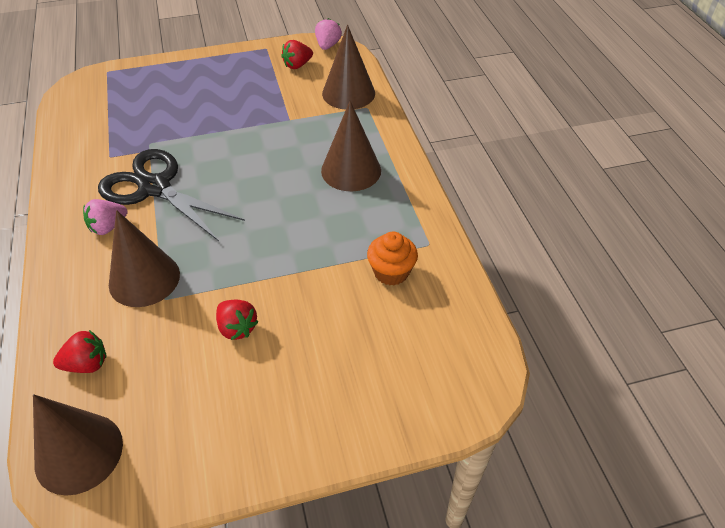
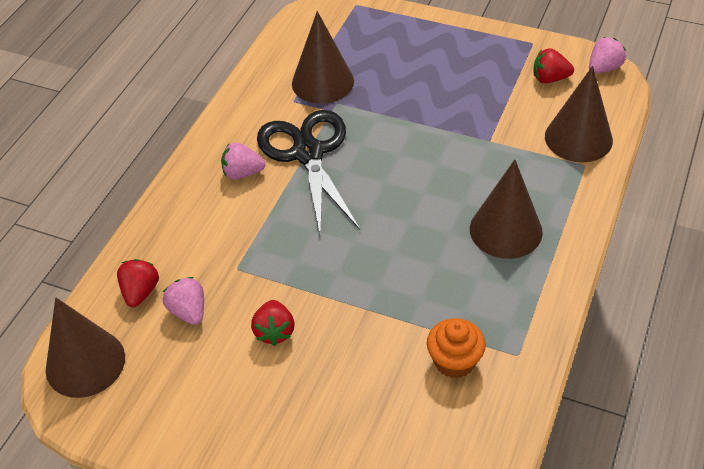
camera: 40 degrees right, 0 degrees up
(87, 364) = (140, 292): red strawberry -> red strawberry turned 105 degrees counterclockwise
(144, 279) = (235, 240): brown cone -> brown cone (322, 82)
(147, 354) = (188, 311): none -> pink strawberry

